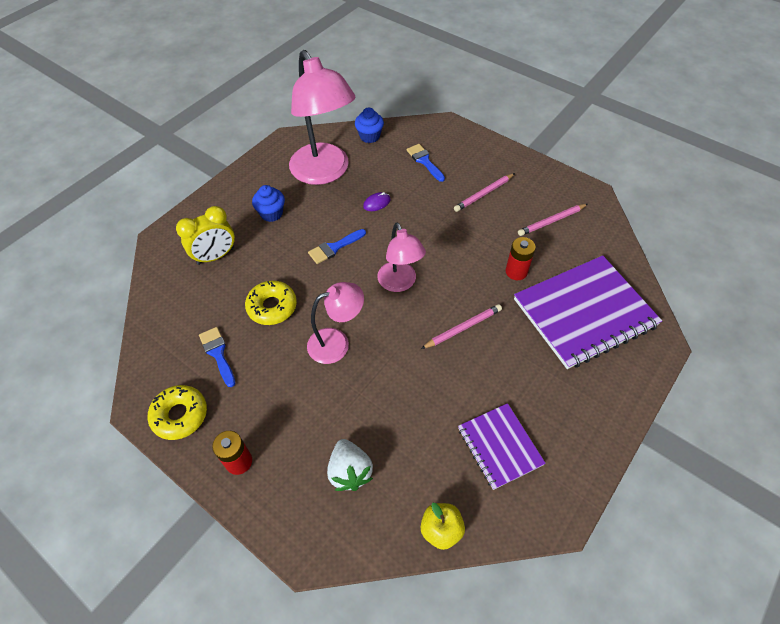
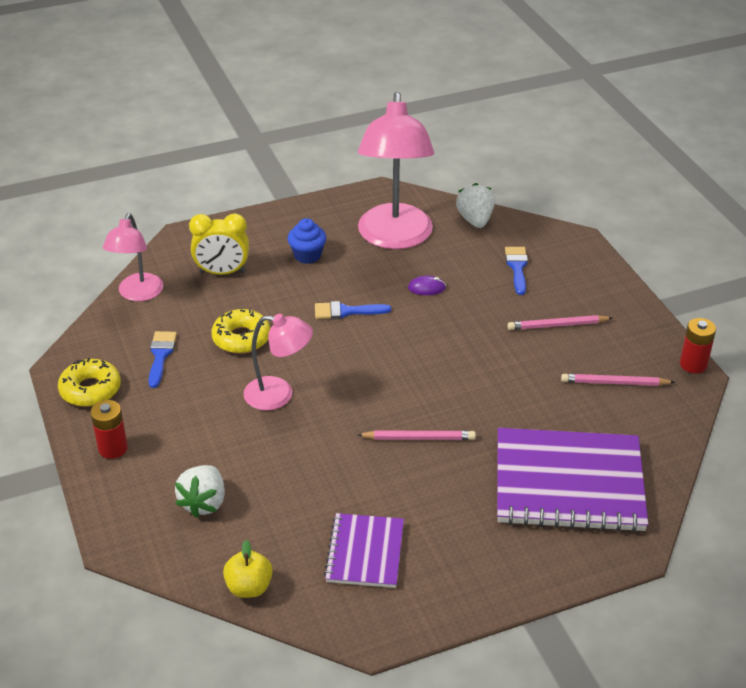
camera: 30 degrees right, 15 degrees down
(369, 136) = (475, 220): blue cupcake -> white strawberry
(400, 283) = (387, 371): pink lamp -> pink lamp (138, 294)
(516, 272) = (525, 413): red battery -> red battery (693, 364)

